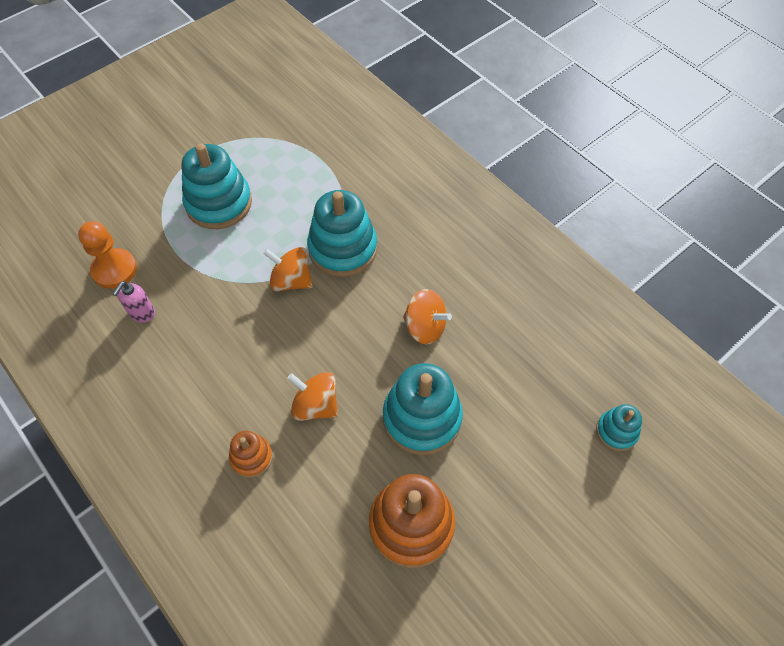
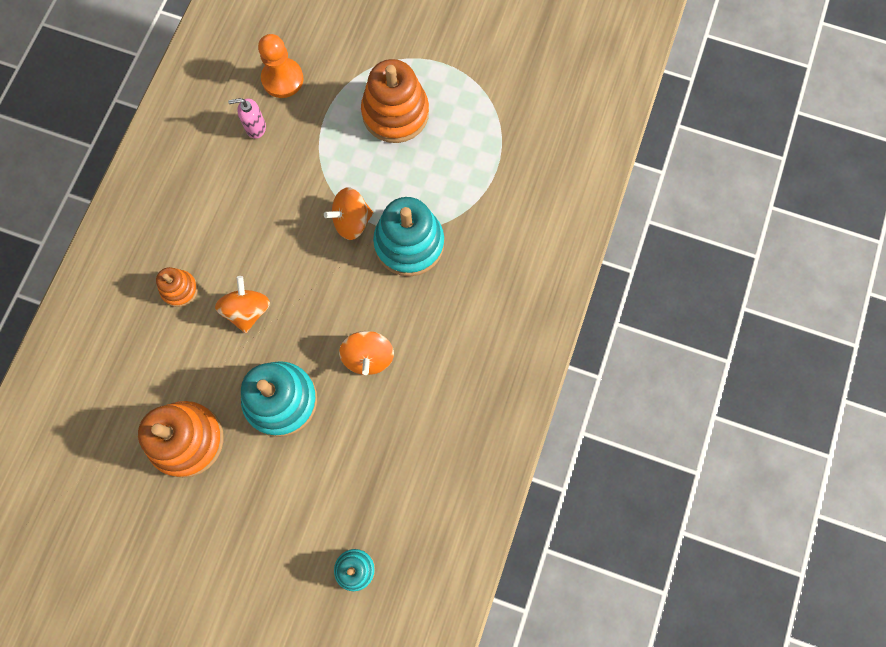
camera: 60 degrees right, 15 degrees up
(219, 203) = (395, 113): turquoise stacking toy -> orange stacking toy
(291, 280) = (351, 221): orange spinning top -> orange spinning top turned 105 degrees counterclockwise

